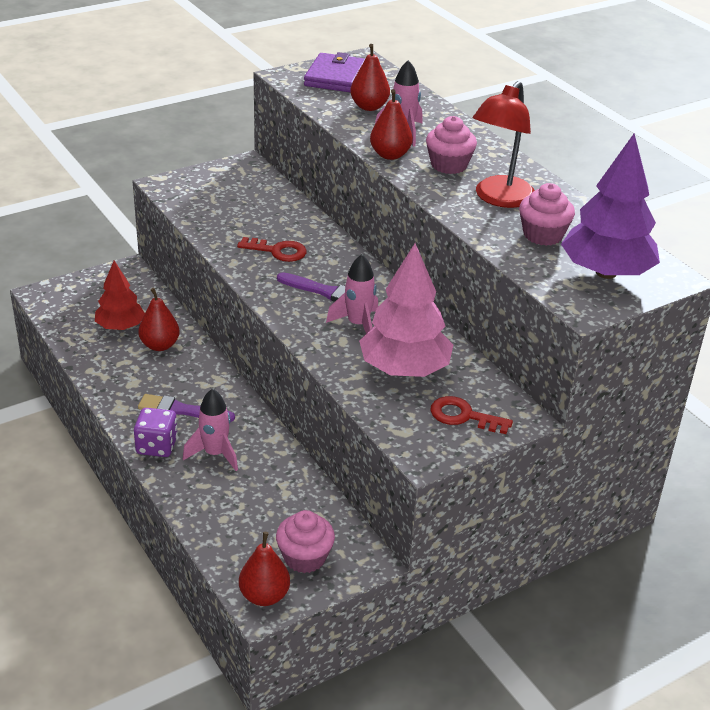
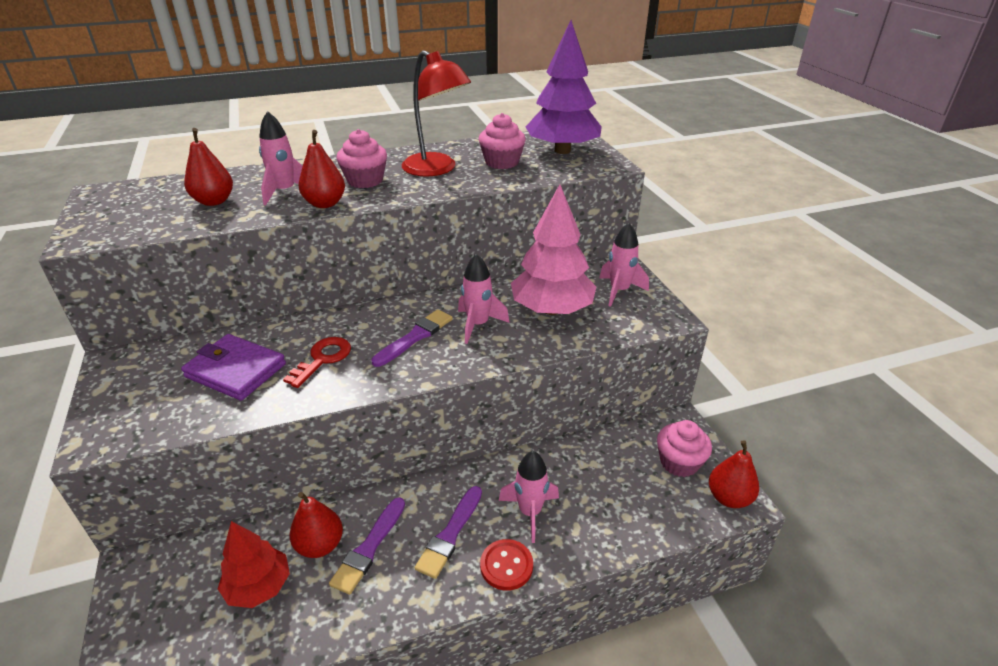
camera: 75 degrees left, 0 degrees up
(157, 446) = (506, 566): purple dice -> red button
(161, 370) = (369, 548): none -> purple brush
(335, 77) = (123, 211): purple wallet -> purple wallet (235, 370)
(463, 416) = (619, 291): red key -> pink rocket

